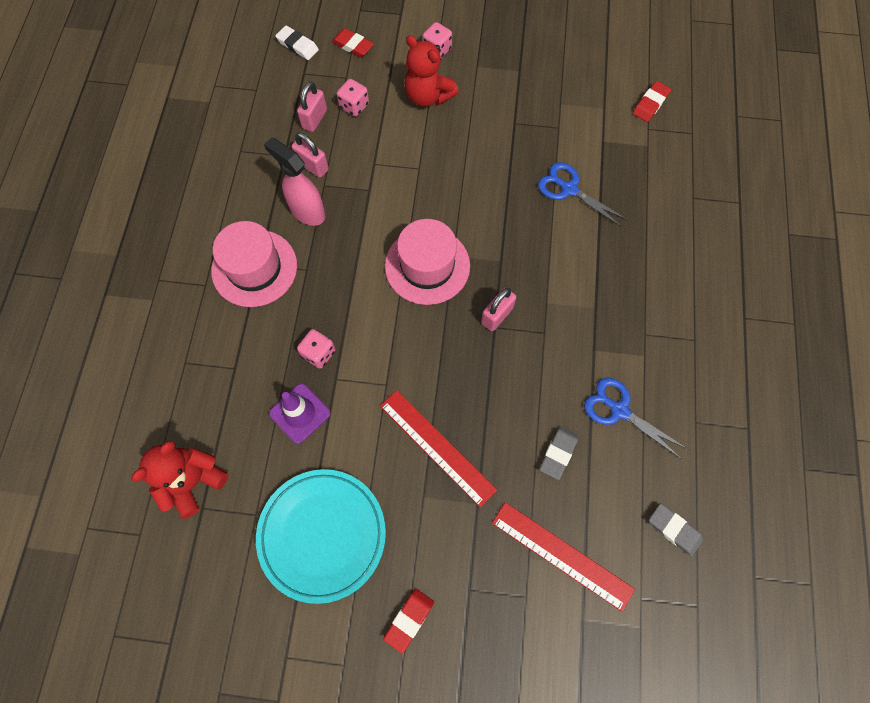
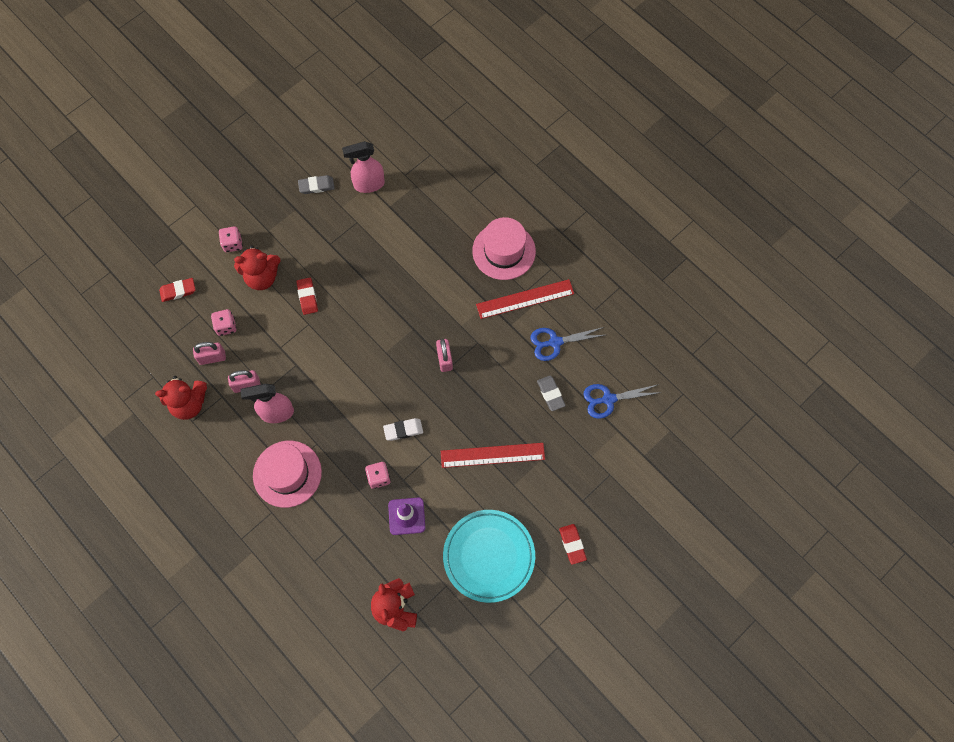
camera: 50 degrees left, 0 degrees up
(255, 135) = (189, 403): none -> red teddy bear
(297, 45) = (143, 325): white eraser -> white eraser (403, 430)
(314, 119) = (212, 358): pink padlock -> pink padlock turned 75 degrees counterclockwise
(427, 266) = (378, 372): pink hat -> pink hat (504, 251)
(562, 555) = (604, 438): red ruler -> red ruler (525, 299)
(569, 189) = (402, 252): blue scissors -> blue scissors (608, 399)
(605, 107) = (368, 184): none -> pink spray bottle
(650, 104) = (390, 159): red eraser -> red eraser (307, 297)
(674, 530) = (638, 371): grey eraser -> grey eraser (316, 186)

